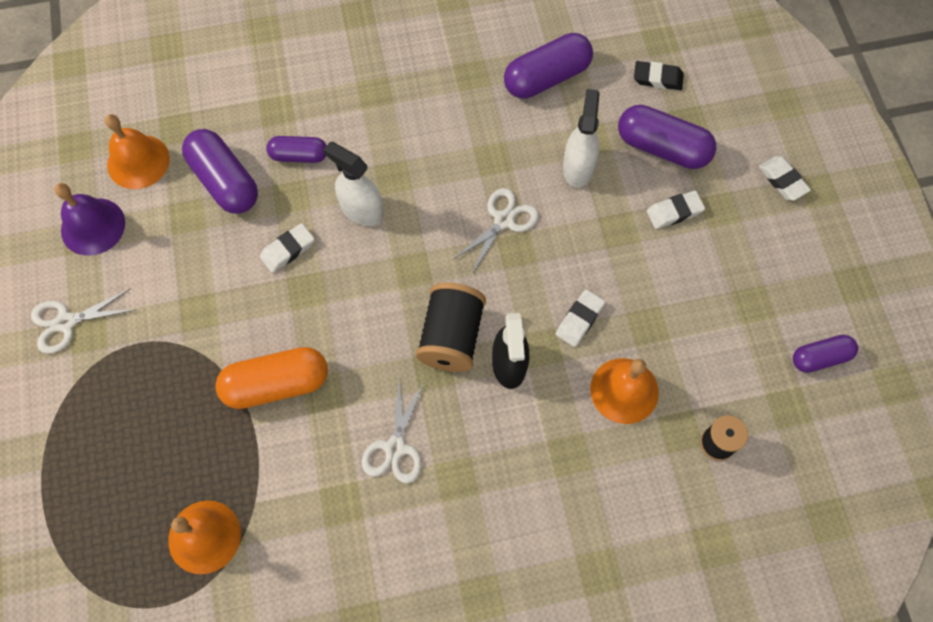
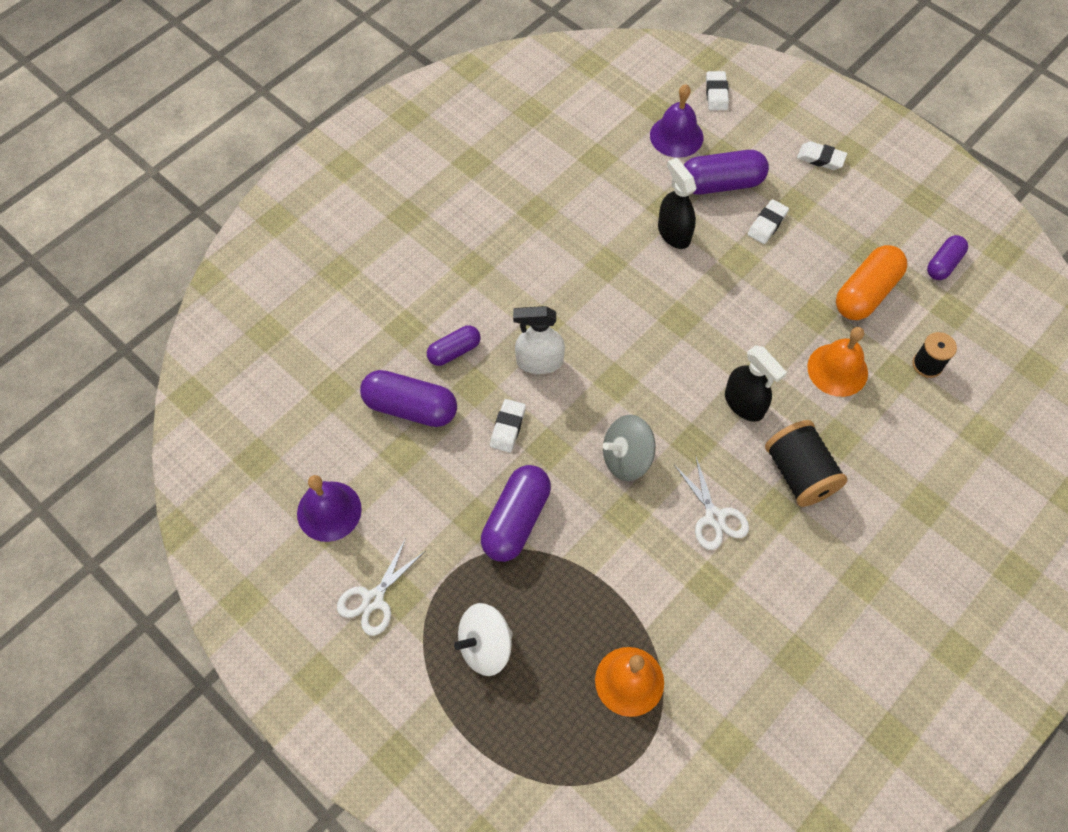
camera: 35 degrees left, 5 degrees down
(117, 422) = (485, 646): none -> white spinning top
(138, 161) = (323, 436): orange bell -> none
(276, 384) = (586, 532): orange capsule -> orange capsule (866, 293)
(364, 343) = (626, 458): none -> grey spinning top
(451, 337) = (686, 411): black spool -> black spool (799, 474)
(504, 220) = (653, 304): white scissors -> none
(547, 78) = (596, 181): purple capsule -> purple capsule (516, 520)
(578, 167) = (674, 233): white spray bottle -> black spray bottle
(579, 320) = (766, 340): white eraser -> white eraser (716, 94)
(657, 78) = (676, 136): black eraser -> purple bell

